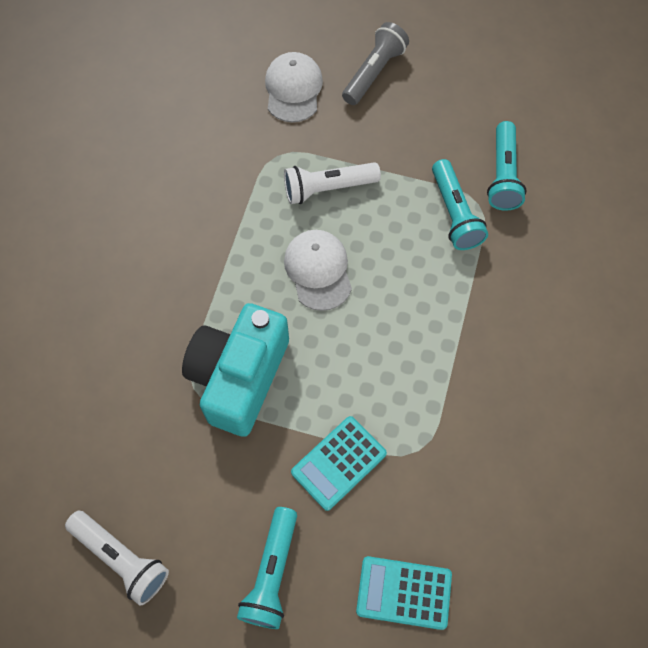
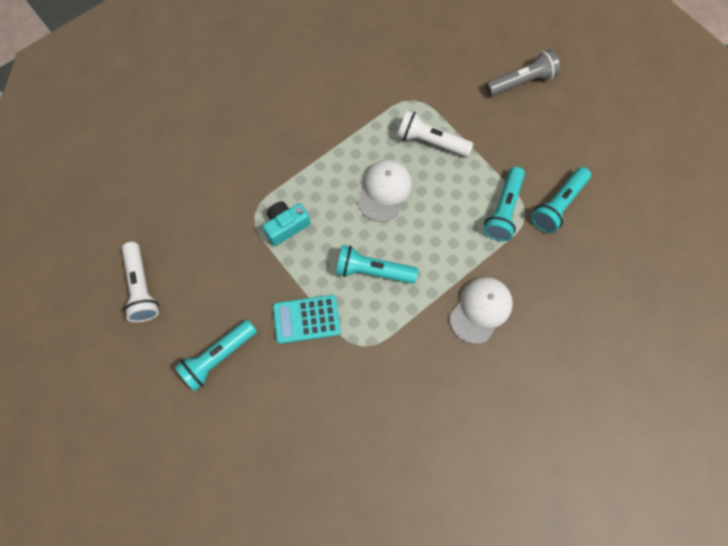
camera: 35 degrees right, 5 degrees up
(239, 377) = (286, 226): turquoise camera -> turquoise camera, size x0.52
(293, 89) = (457, 62): white cap -> white cap (480, 310)
(370, 363) = (373, 270): none -> turquoise flashlight
(404, 593) = (286, 425): turquoise calculator -> none

